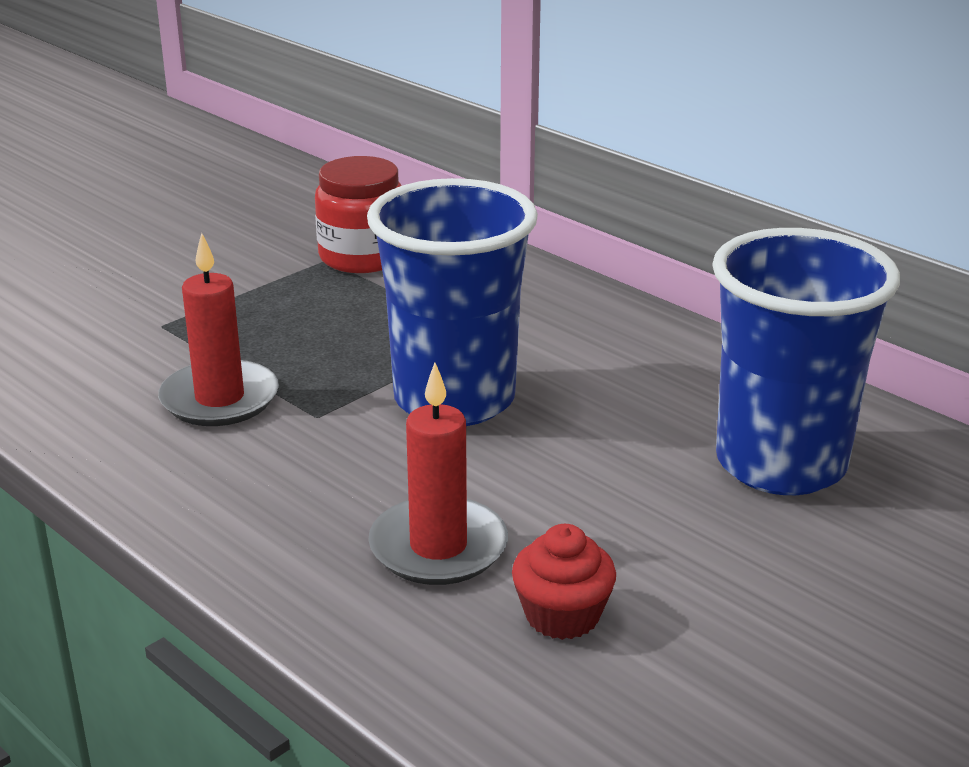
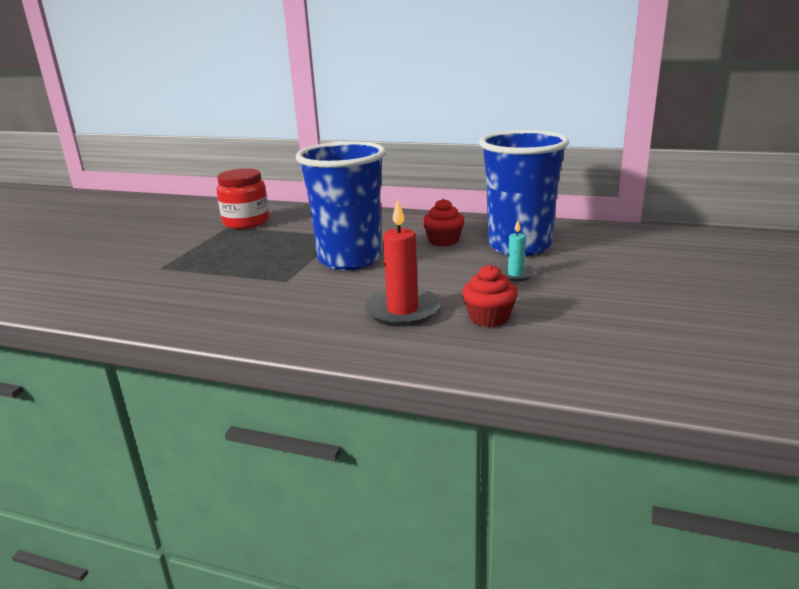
camera: 25 degrees left, 5 degrees down
(220, 399) = (225, 286): red candle -> none
(652, 406) = (443, 241): none -> red cupcake
(704, 532) = (515, 274): none -> turquoise candle

